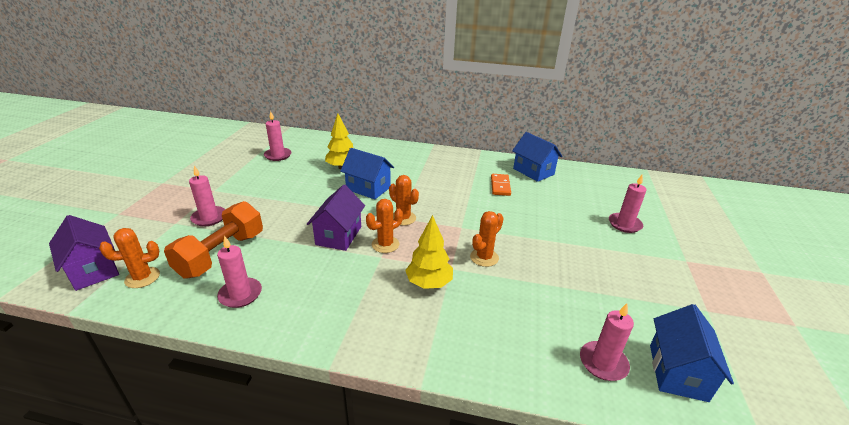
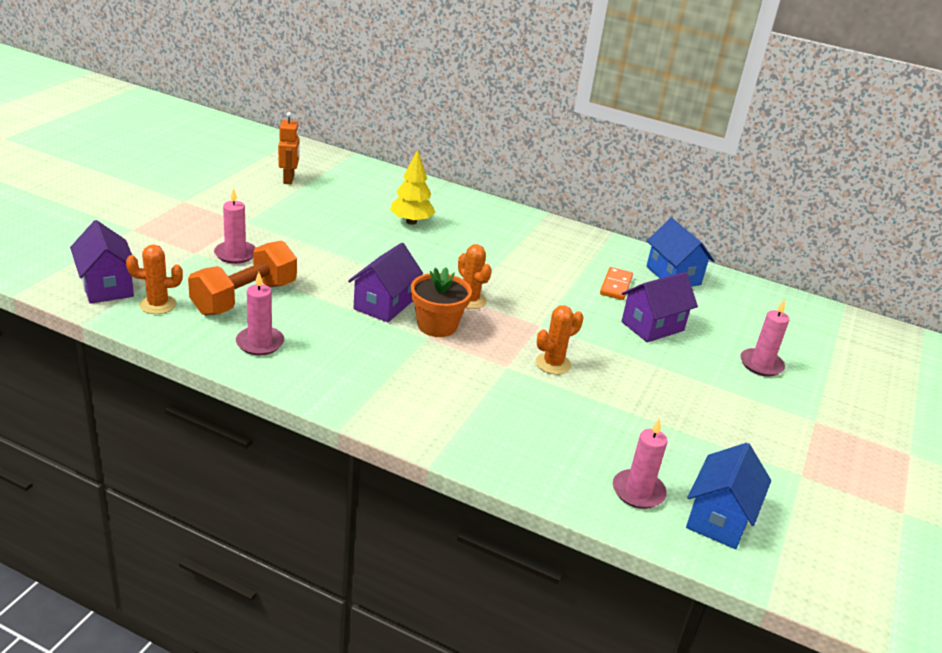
camera: 10 degrees right, 0 degrees up
(245, 153) = (289, 179): none -> orange robot
(278, 155) = (331, 191): pink candle -> none
(368, 188) = (437, 255): blue house -> none
(385, 244) = (437, 325): orange cactus -> orange flower pot
(429, 283) = (474, 376): yellow tree -> none
(539, 211) = (652, 326): none -> purple house

